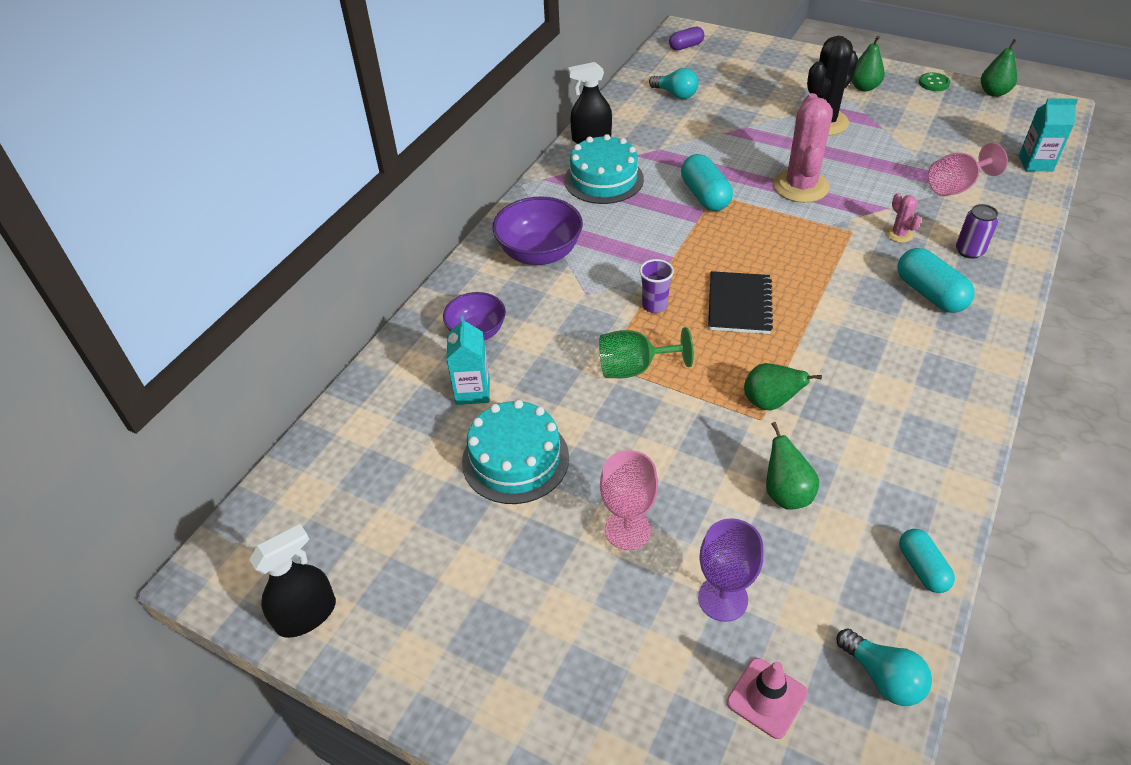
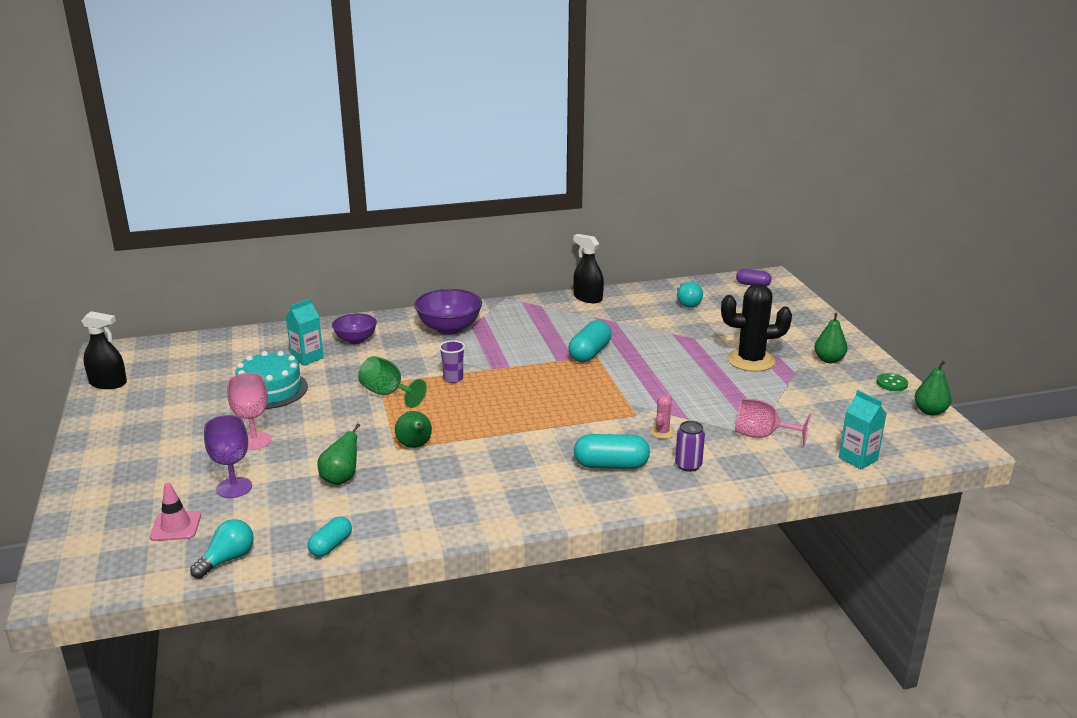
camera: 45 degrees right, 20 degrees down
(603, 179) = (552, 318): turquoise cake -> none
(739, 304) = (494, 404): black notebook -> none
(800, 186) = (657, 380): pink cactus -> none
(883, 677) = (227, 559): turquoise light bulb -> turquoise light bulb turned 150 degrees counterclockwise
(930, 294) = (611, 465): turquoise capsule -> turquoise capsule turned 75 degrees clockwise

